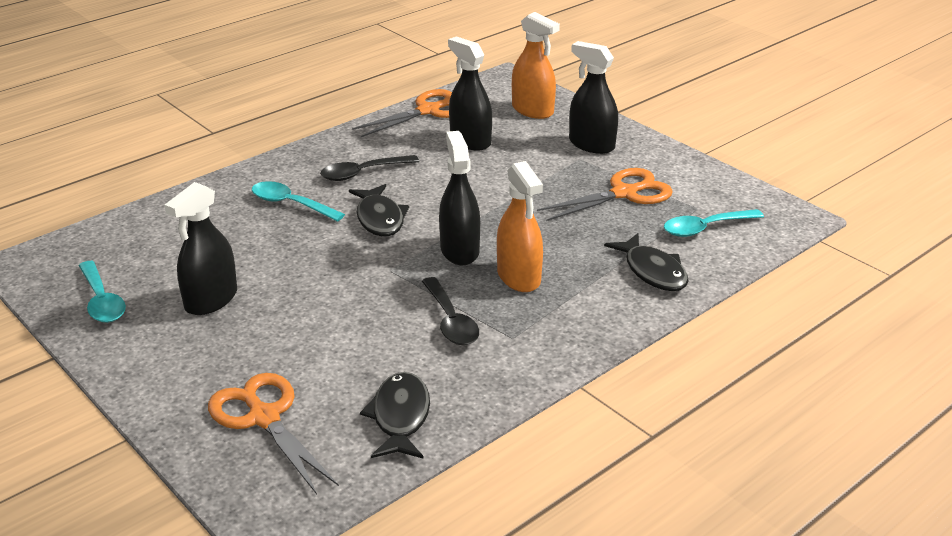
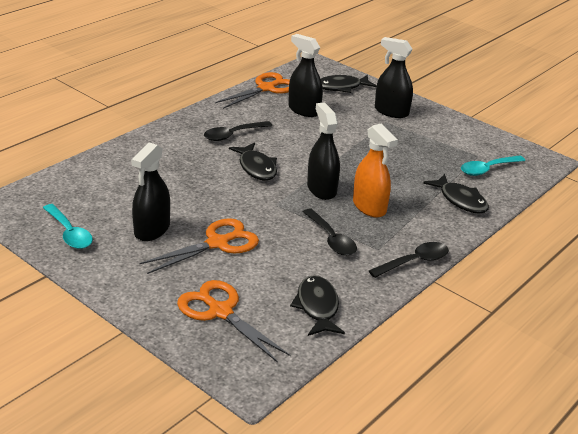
camera: 10 degrees left, 0 degrees up
(290, 204) = (187, 158): turquoise spoon -> none
(532, 110) = (342, 87): orange spray bottle -> black fish
(559, 358) = (414, 262): none -> black spoon
(624, 193) = (424, 146): orange scissors -> orange scissors (217, 243)

